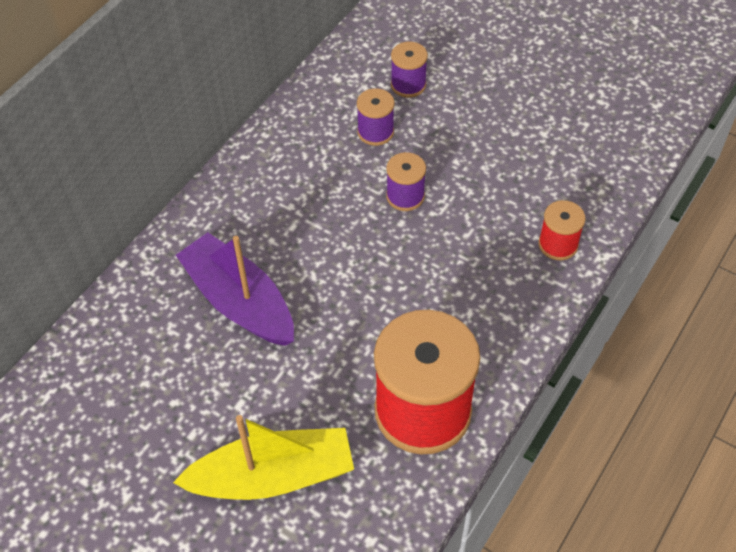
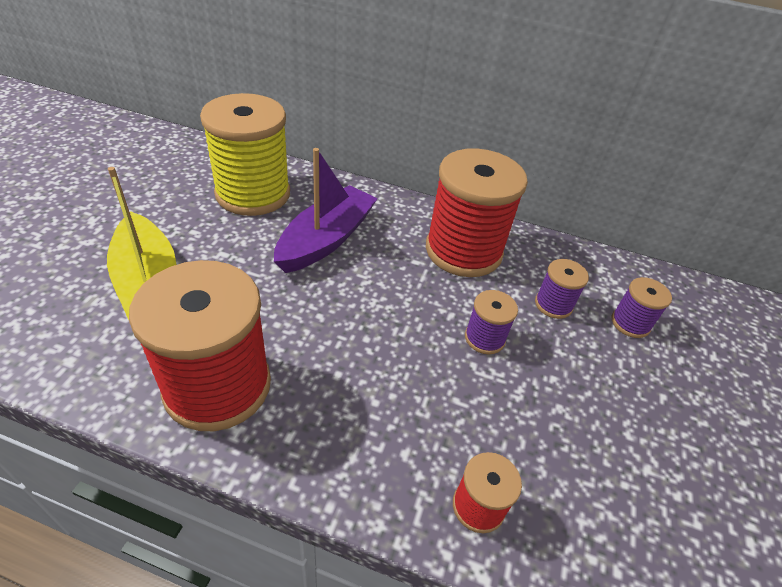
camera: 70 degrees right, 10 degrees down
(133, 369) = (253, 194): none -> yellow spool
(286, 181) = (463, 251): none -> red spool

